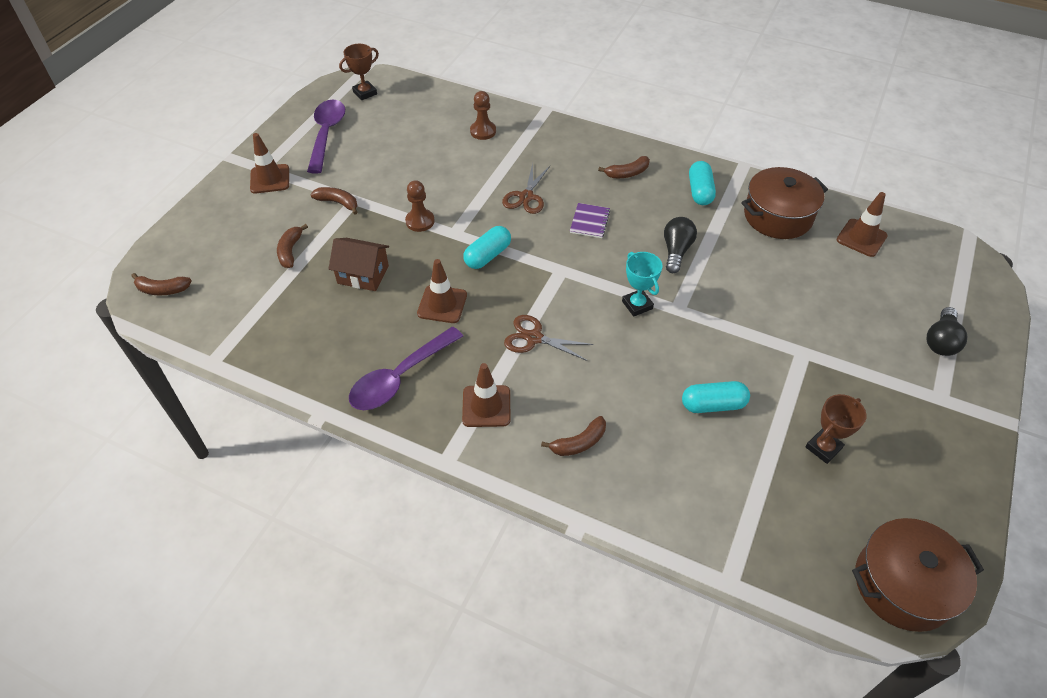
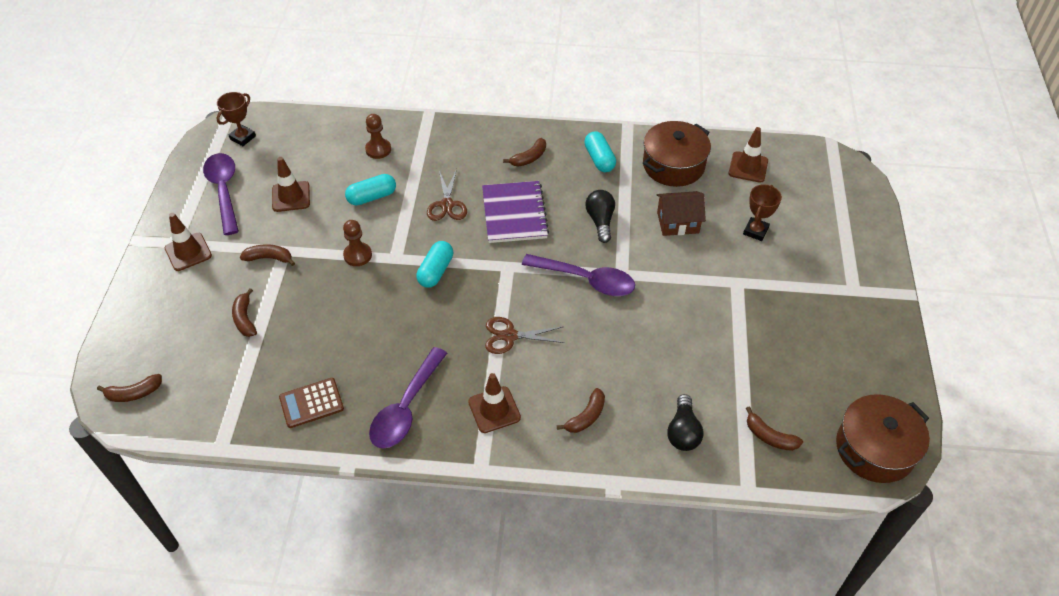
camera: 20 degrees left, 0 degrees up
(313, 346) = (311, 403): none -> brown calculator
(363, 274) = (327, 322): brown house -> brown house (678, 222)
(442, 304) = (414, 329): brown traffic cone -> brown traffic cone (291, 197)
(589, 221) = (514, 213): purple notebook -> purple notebook, size x1.89
(637, 305) = (586, 280): turquoise trophy -> purple spoon
(713, 405) = (682, 349): turquoise capsule -> turquoise capsule (372, 197)
(778, 529) = (769, 436): none -> brown banana
(823, 448) = (780, 359): brown trophy -> brown trophy (755, 231)
(941, 341) = (838, 241): black light bulb -> black light bulb (683, 431)

